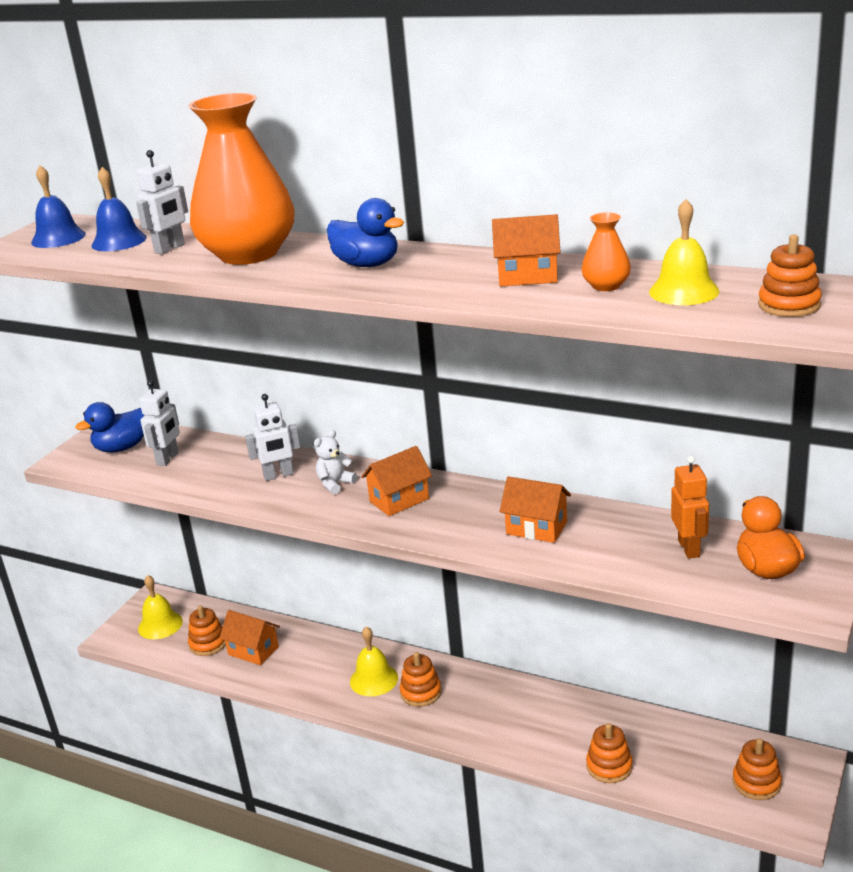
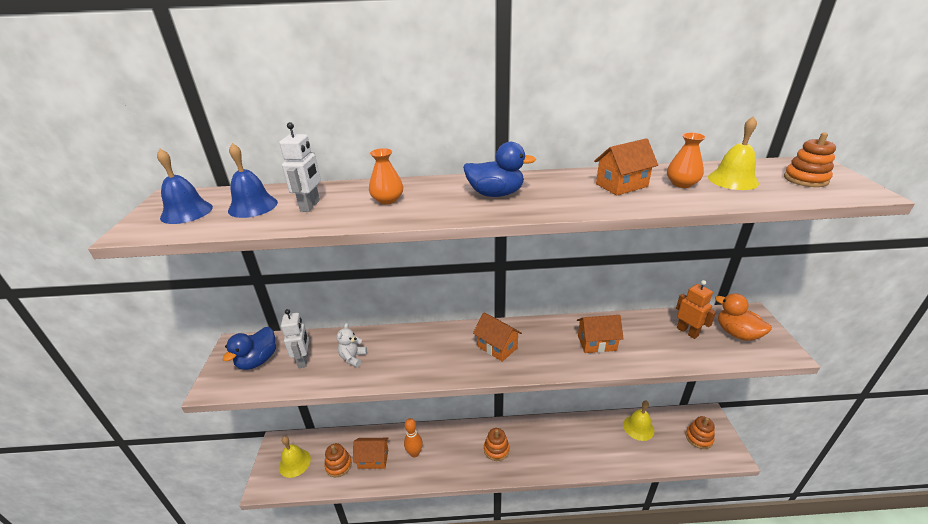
camera: 30 degrees left, 5 degrees up
(249, 254) = (387, 200): orange vase -> orange vase, size x0.41
(278, 475) = (399, 351): white robot -> none
(309, 661) = (414, 453): none -> orange bowling pin
(335, 484) = (444, 347): white teddy bear -> white teddy bear (353, 358)
(374, 679) = (463, 451): yellow bell -> yellow bell (638, 427)
(399, 500) = (497, 347): orange house -> orange house turned 75 degrees counterclockwise
(609, 766) = (628, 458): orange stacking toy -> none

